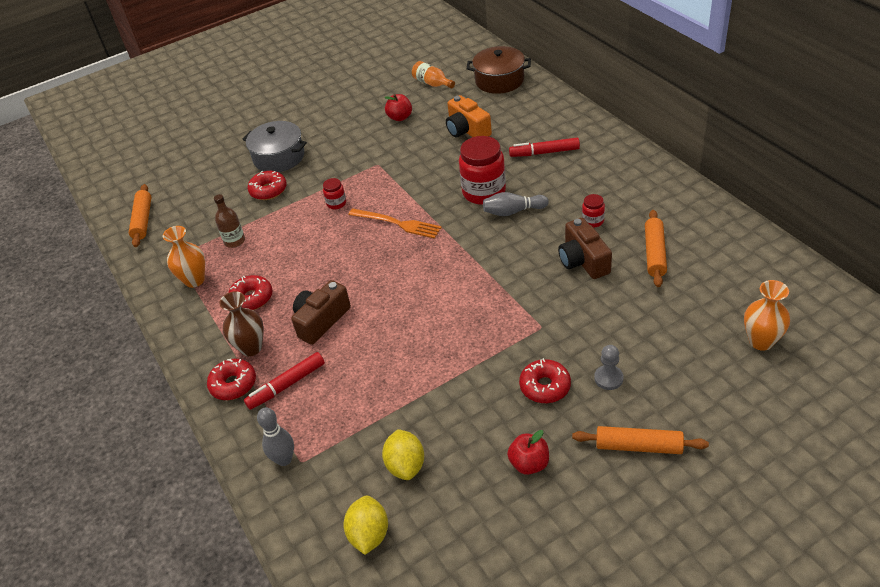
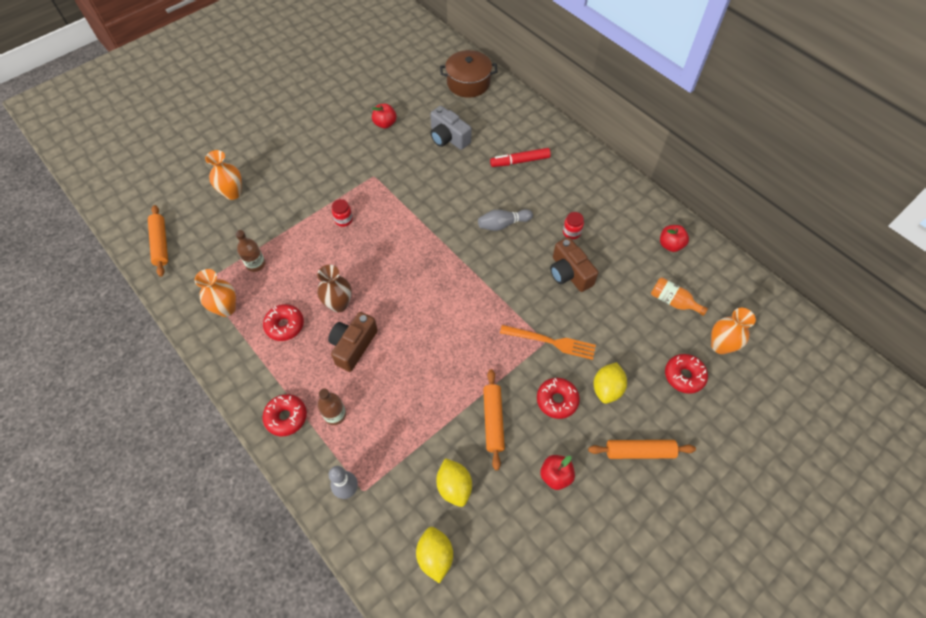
camera: 15 degrees left, 15 degrees up
(226, 177) = (233, 193): none -> orange vase
(251, 348) = (295, 378): brown vase -> brown vase (339, 304)
(268, 190) = (277, 207): red donut -> red donut (684, 376)
(279, 157) = (279, 169): grey pot -> none
(286, 385) = (335, 415): red marker -> brown bottle
(397, 223) = (403, 240): orange fork -> orange fork (550, 342)
(432, 83) = (408, 85): orange bottle -> orange bottle (672, 301)
(467, 130) = (448, 138): orange camera -> grey camera
(484, 192) = (474, 204): red jar -> none
(608, 378) = (607, 389): grey pawn -> yellow lemon
(654, 253) = (626, 263): orange rolling pin -> orange rolling pin (493, 420)
(712, 236) = (670, 245): none -> red apple

